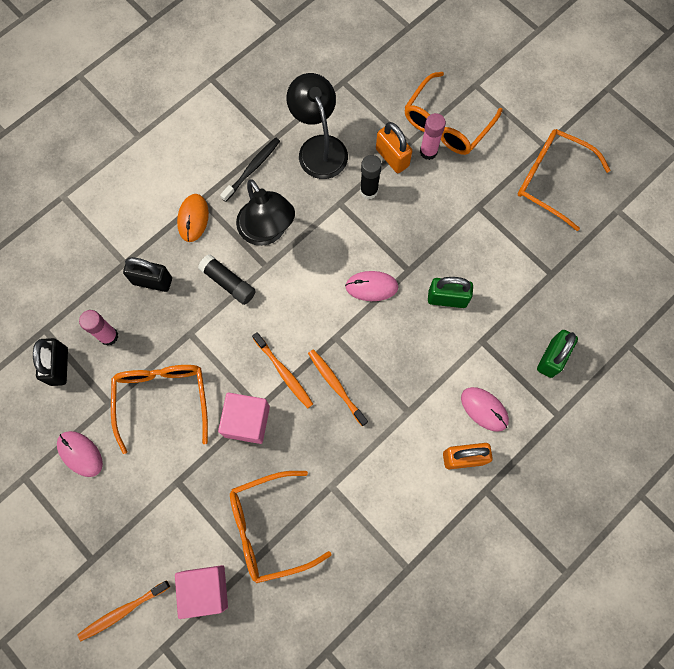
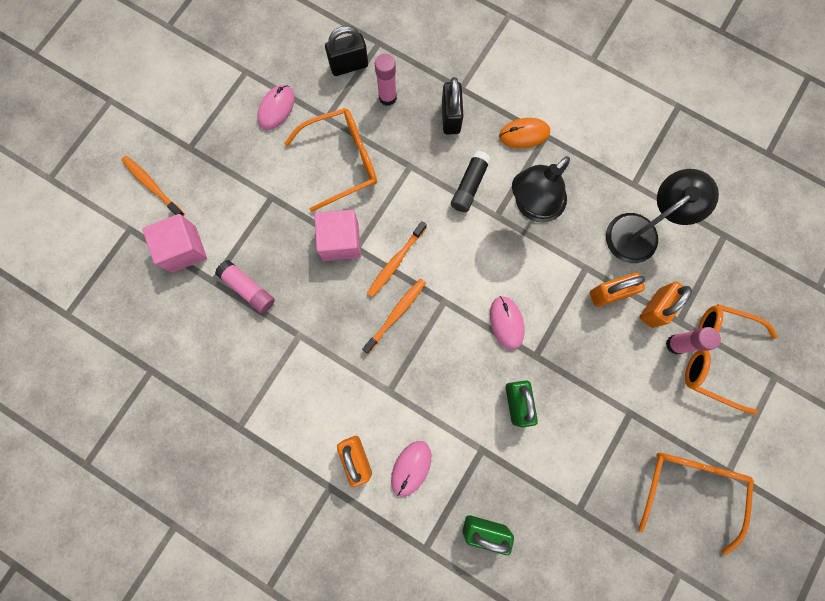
camera: 75 degrees right, 5 degrees up
(252, 169) = (594, 173): black toothbrush -> none
(269, 528) = (248, 289): orange glasses -> pink glue stick
(369, 191) = (609, 293): black glue stick -> orange padlock

